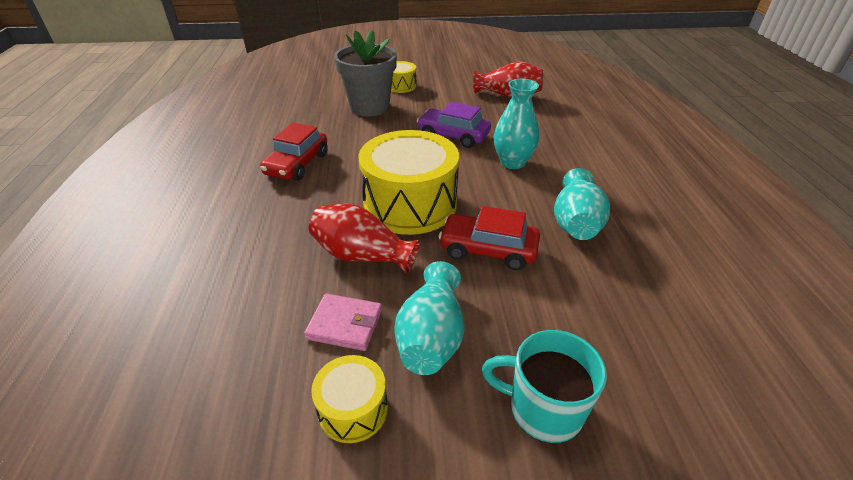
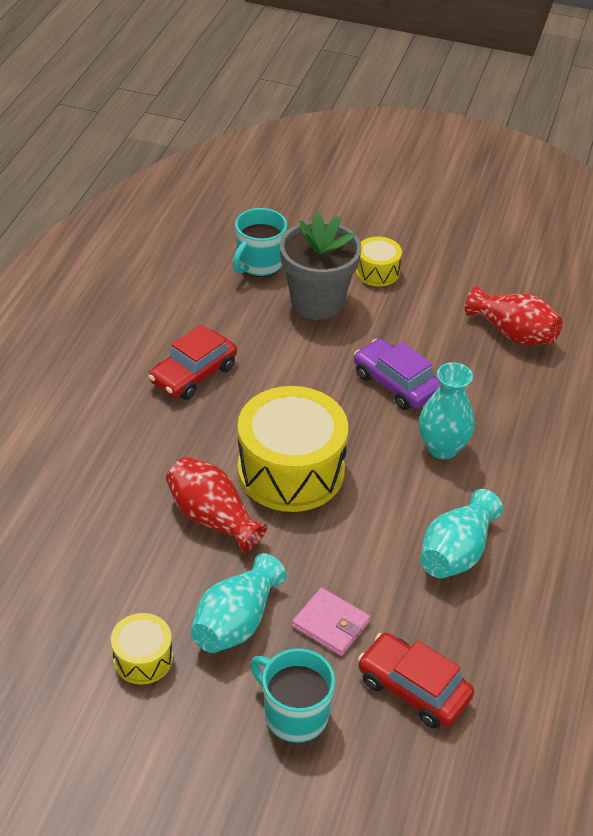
camera: 20 degrees right, 5 degrees up
(317, 97) = (259, 264): none -> turquoise mug
(345, 324) = (166, 584): pink wallet -> pink wallet (331, 624)
(488, 249) = (341, 553): red car -> red car (413, 688)

